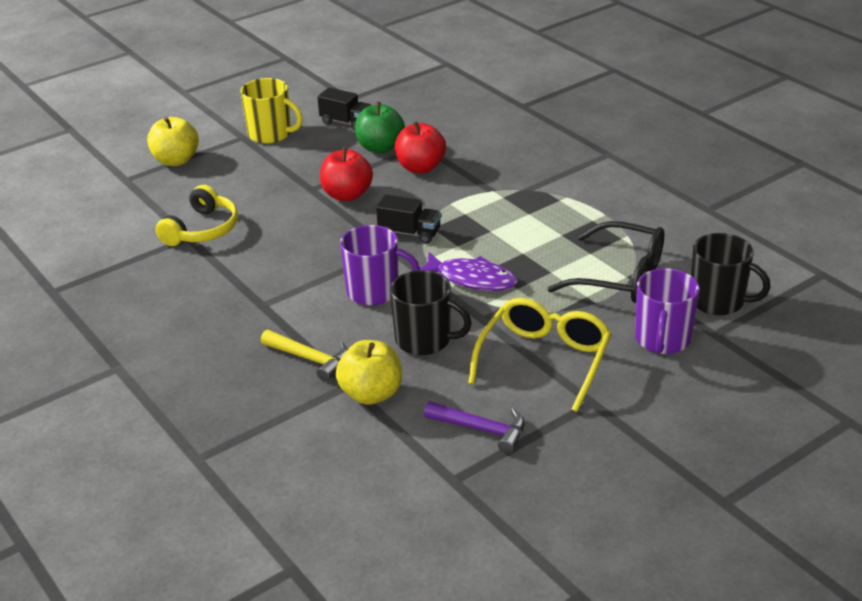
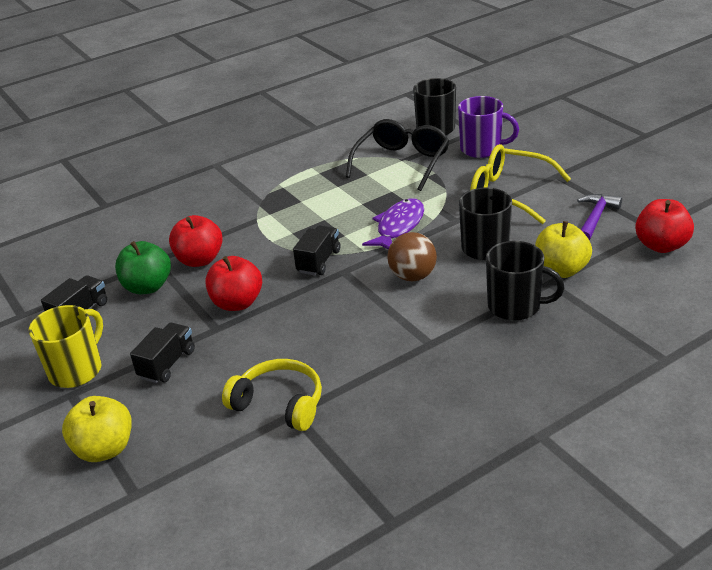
camera: 85 degrees left, 0 degrees up
(268, 172) = (167, 364): none -> black truck
(310, 359) = (515, 306): yellow hammer -> black mug
(374, 291) = (413, 276): purple mug -> brown ball
(413, 481) = (661, 245): none -> red apple

